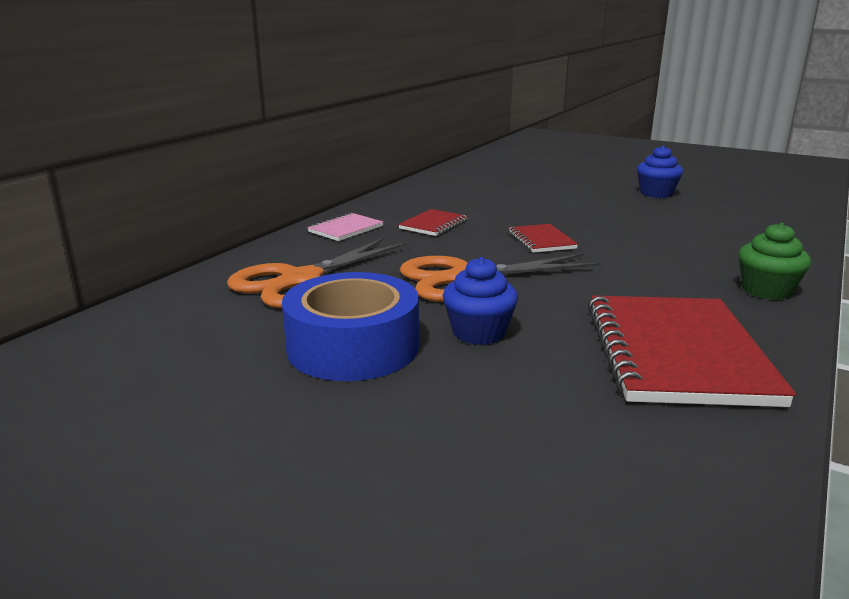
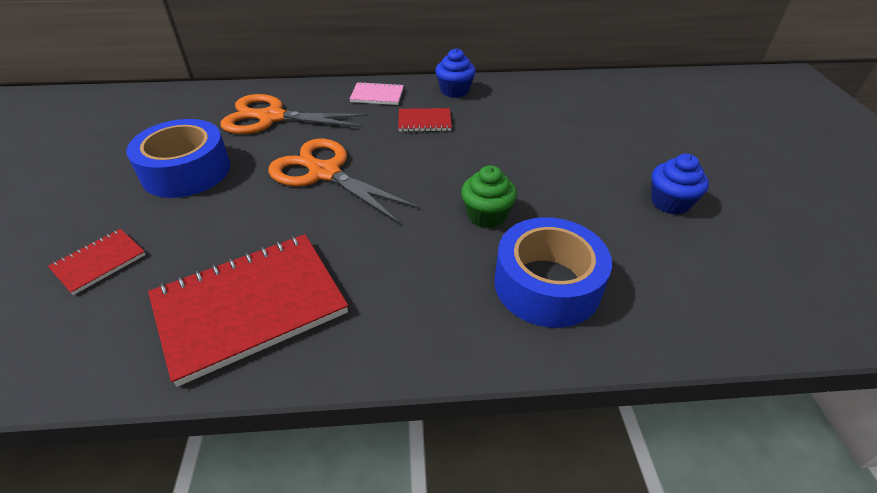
camera: 55 degrees right, 20 degrees up
(478, 333) = (233, 207): blue cupcake -> blue cupcake (454, 91)
(541, 240) = (440, 178): red notebook -> red notebook (99, 262)
(725, 244) = (547, 284): none -> blue tape
(766, 290) = (431, 337): green cupcake -> green cupcake (486, 215)

